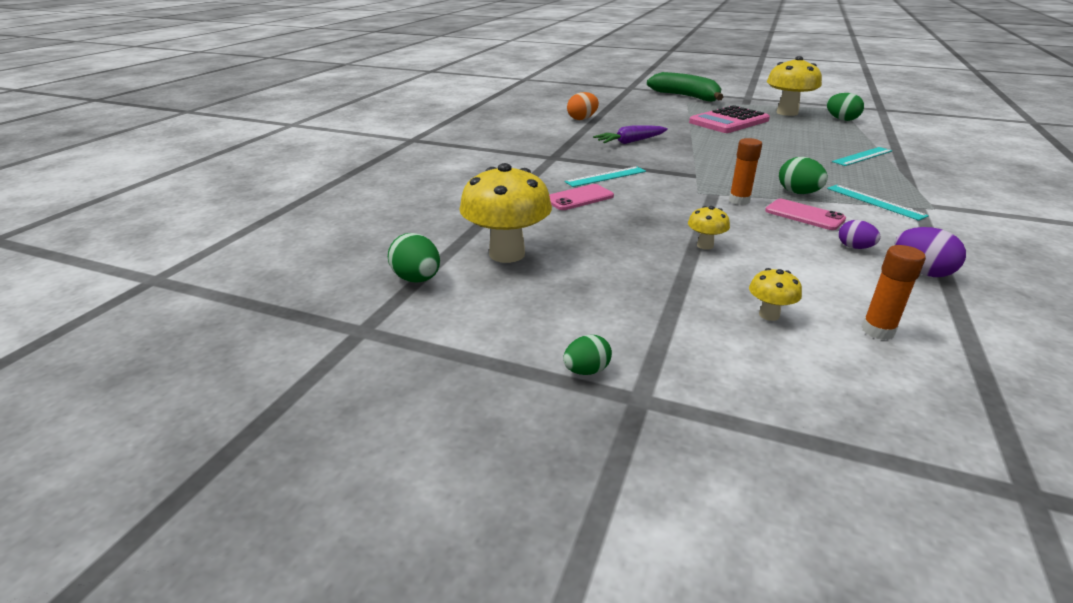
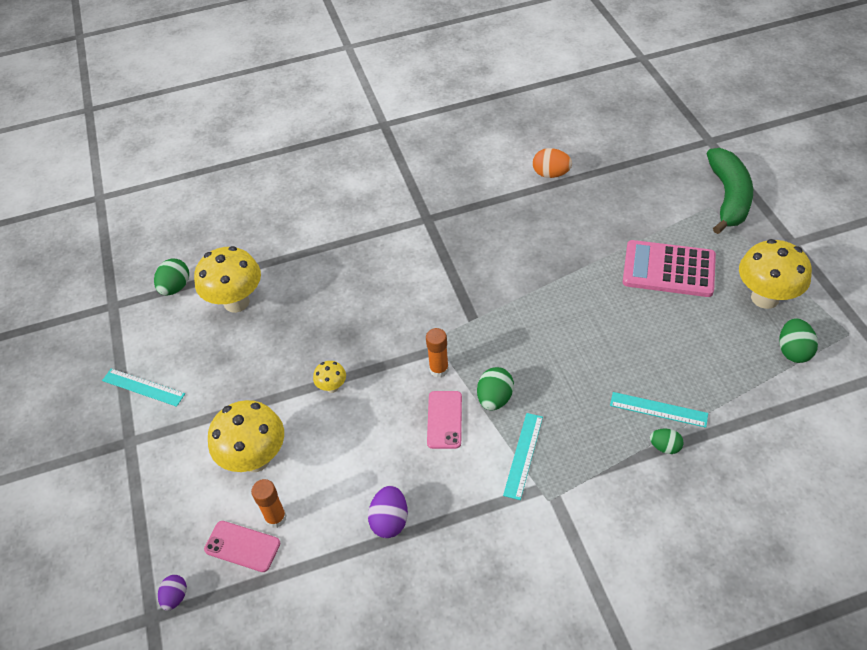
camera: 55 degrees right, 20 degrees up
(579, 198) = (356, 281): pink phone -> pink phone (242, 546)
(586, 371) = (138, 409): green egg -> green egg (665, 447)
(606, 177) = (414, 271): turquoise ruler -> turquoise ruler (143, 387)
(630, 142) = (518, 239): purple carrot -> none
(769, 315) = (255, 459): yellow mushroom -> yellow mushroom, size x2.13
(854, 247) = (403, 470): purple egg -> purple egg (175, 597)

